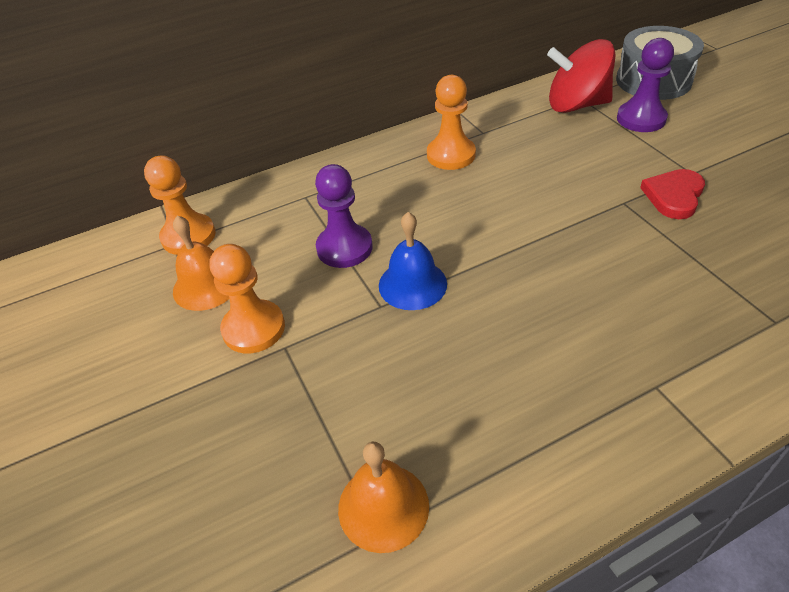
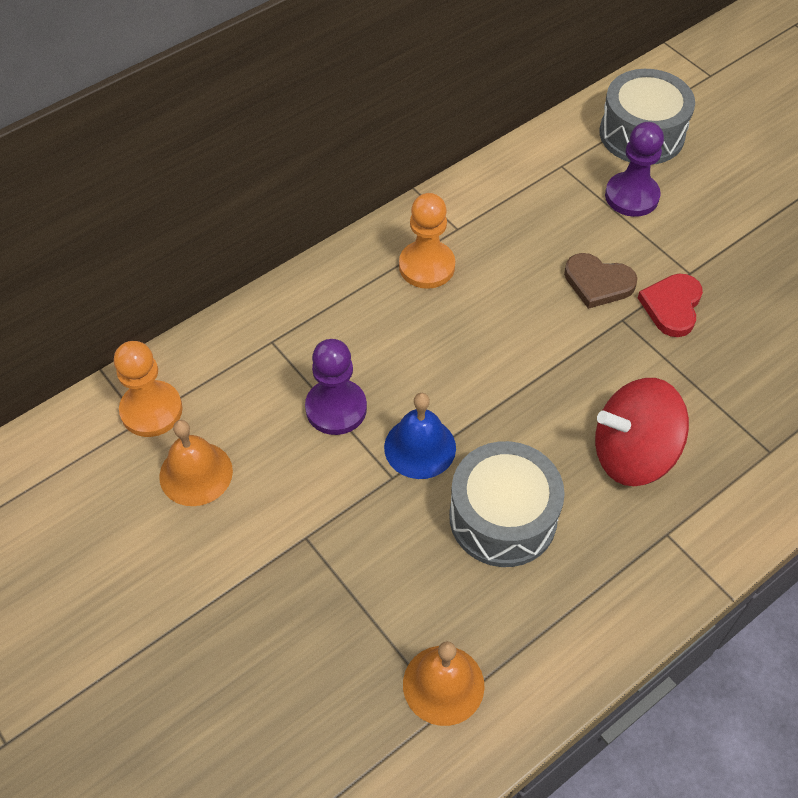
camera: 15 degrees left, 10 degrees up
(254, 328) = (266, 520): orange pawn -> none
(481, 351) = (503, 517): none -> grey drum
(576, 105) = (558, 179): red spinning top -> red spinning top (633, 453)
(603, 175) = (598, 283): none -> brown heart

